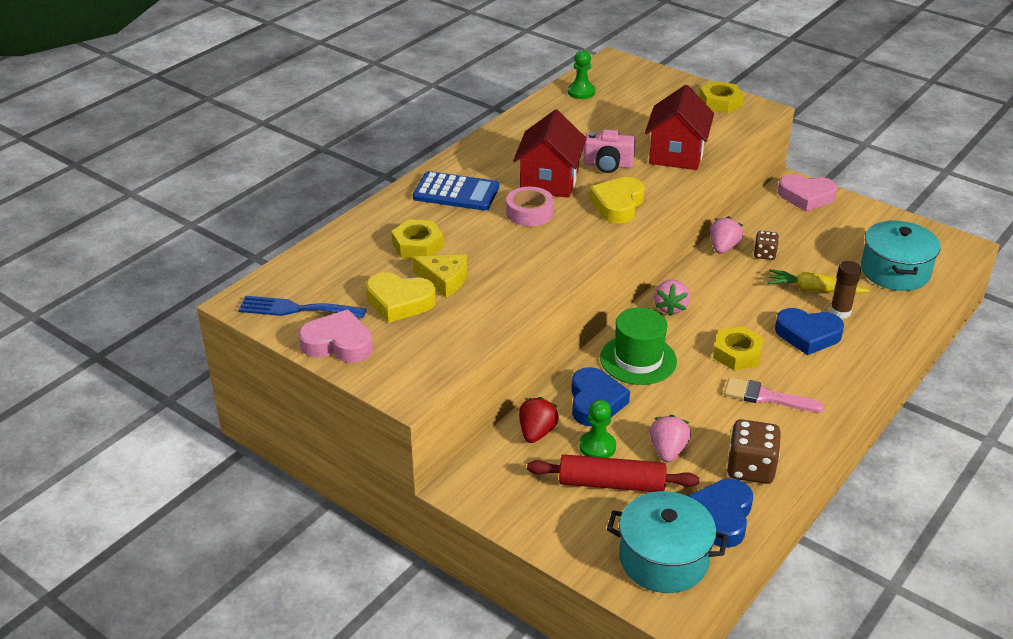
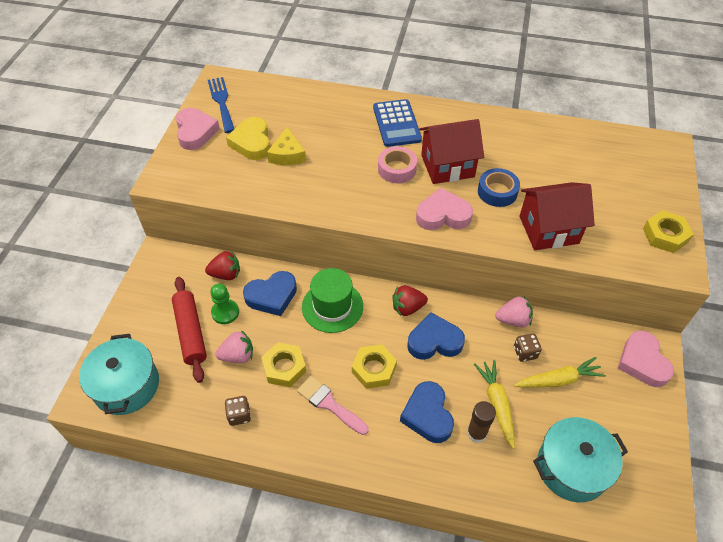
camera: 65 degrees right, 15 degrees up
(417, 245) = (320, 128): yellow nut -> yellow nut (284, 367)
(581, 92) = (596, 142): green pawn -> none
(608, 165) = (497, 192): pink camera -> blue tape
(617, 205) = (443, 215): yellow heart -> pink heart
(670, 308) = (407, 308): pink strawberry -> red strawberry
(721, 517) = (180, 409): blue heart -> blue heart (434, 341)
(750, 468) = (239, 415): brown dice -> brown dice, size x0.58
(766, 397) = (329, 404): pink brush -> pink brush turned 45 degrees counterclockwise
(803, 246) = (558, 380): none -> yellow carrot

